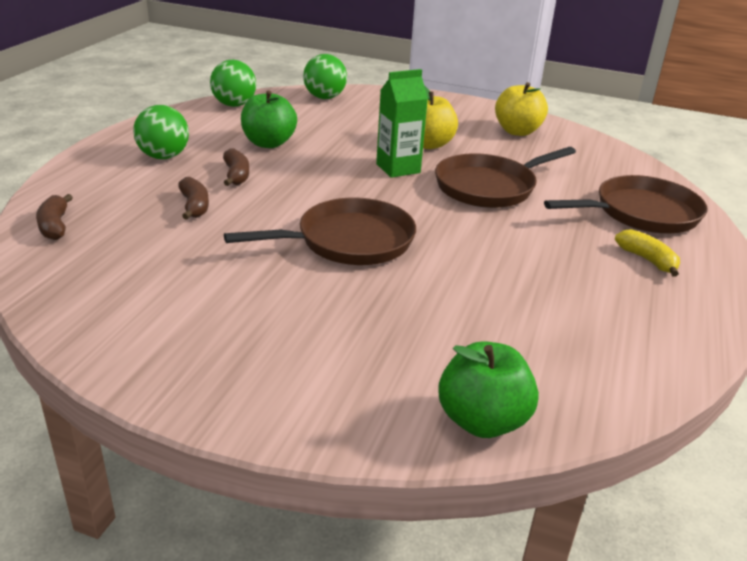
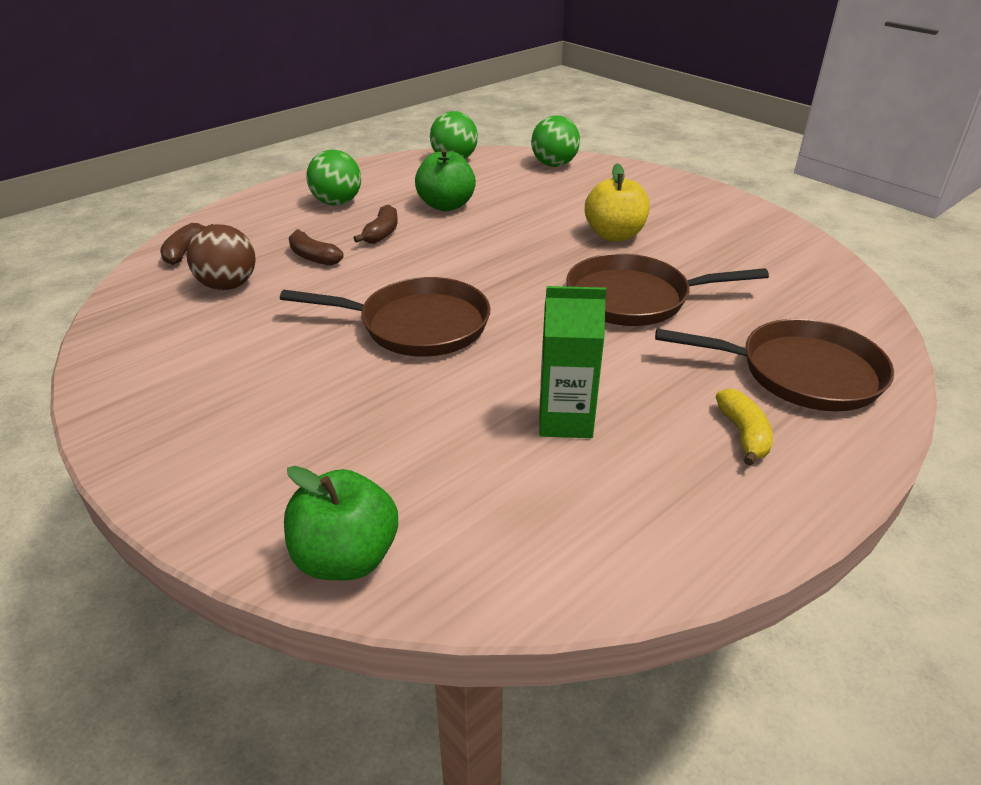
camera: 30 degrees right, 5 degrees up
(137, 246) = (228, 285): none -> brown ball
(194, 206) = (313, 257): brown banana -> brown banana turned 120 degrees clockwise
(398, 168) = (551, 256): green carton -> green carton (565, 420)
(517, 131) = (741, 238): yellow apple -> none

